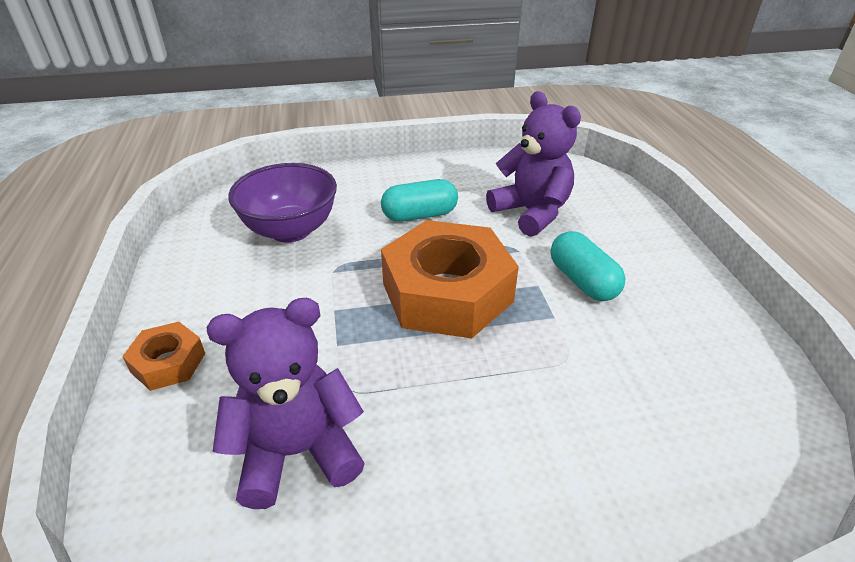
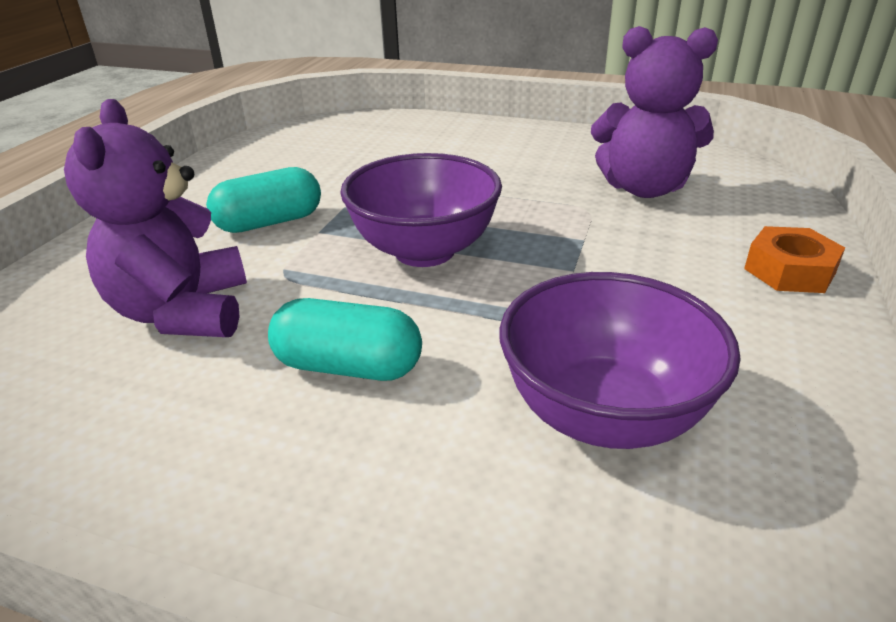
camera: 150 degrees left, 5 degrees down
(447, 292) = (424, 251): orange nut -> purple bowl
(582, 281) = (269, 222): turquoise capsule -> turquoise capsule turned 60 degrees clockwise

